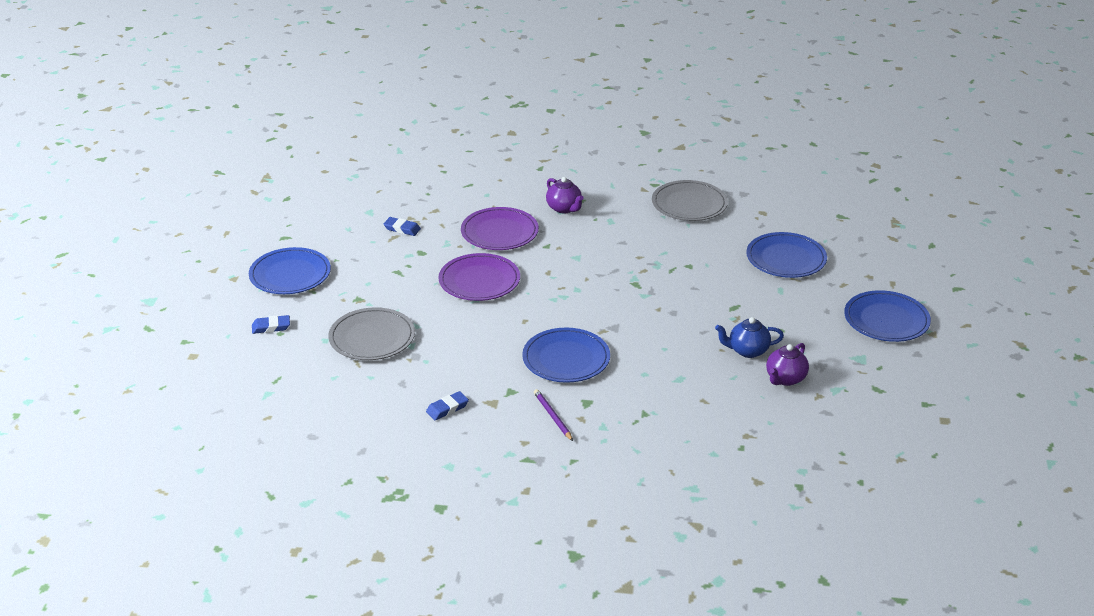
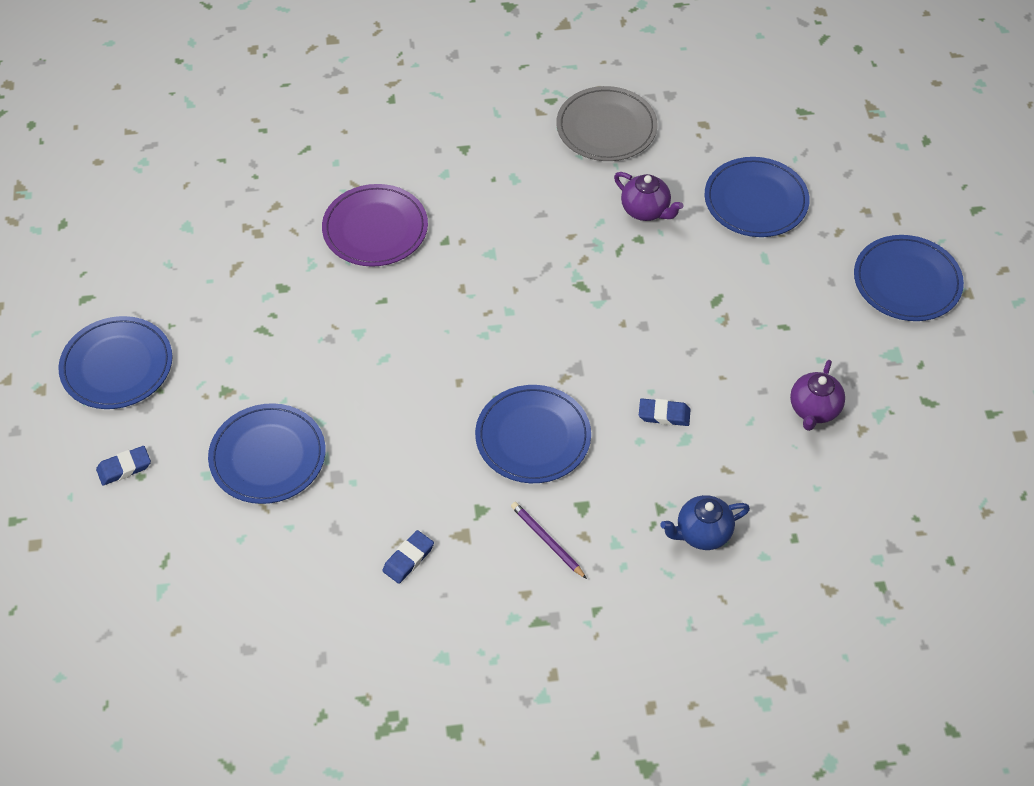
camera: 15 degrees left, 20 degrees up
(372, 338) = (268, 456): grey plate -> blue plate
(402, 229) = (242, 249): blue eraser -> blue eraser (664, 415)
(479, 281) = (376, 323): purple plate -> none
(564, 208) = (447, 167): purple teapot -> purple teapot (646, 210)
(747, 351) = (754, 372): blue teapot -> blue teapot (702, 533)

